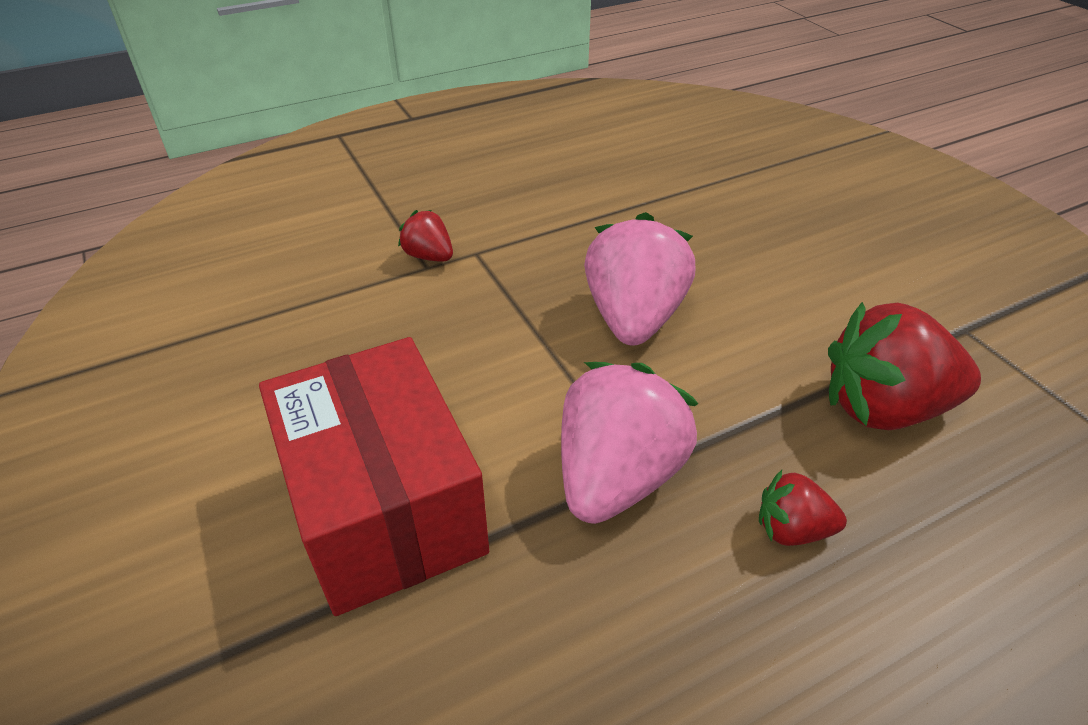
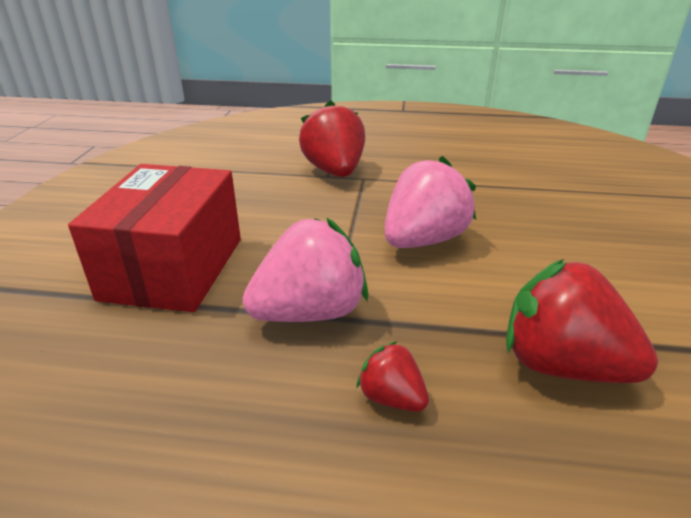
camera: 35 degrees right, 10 degrees down
(429, 256) = (334, 171): red strawberry -> red strawberry, size x1.99

